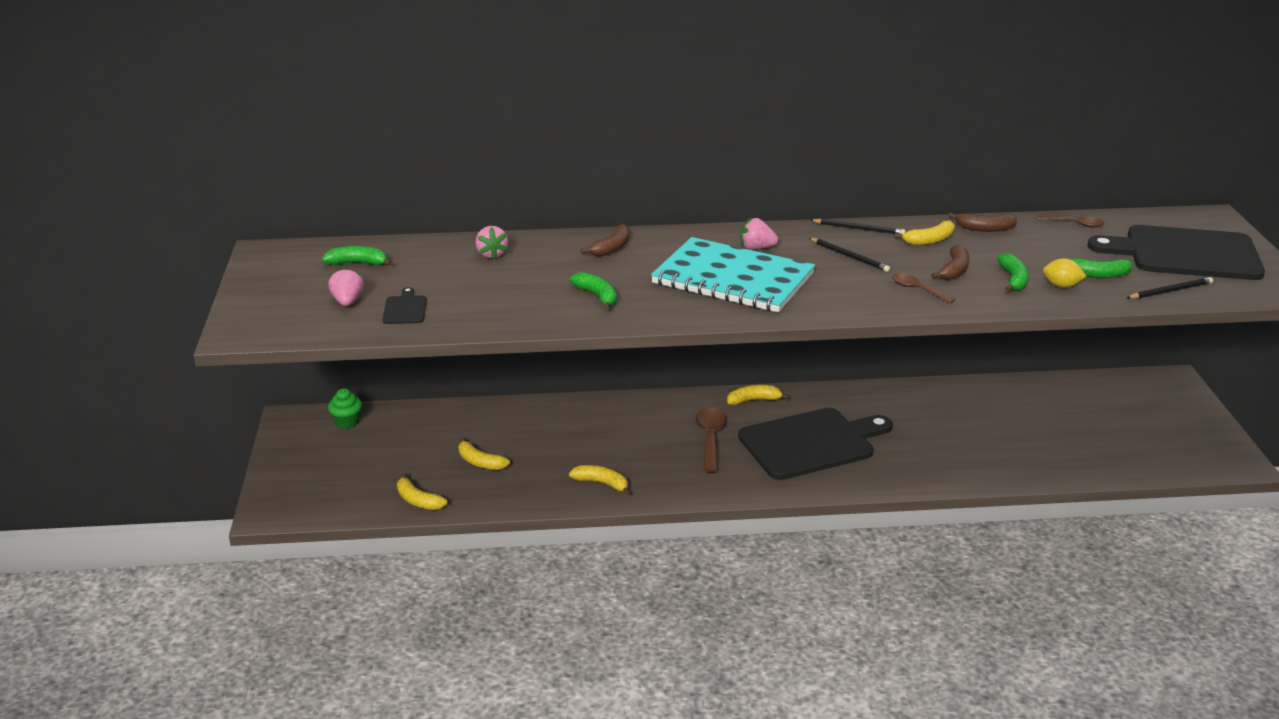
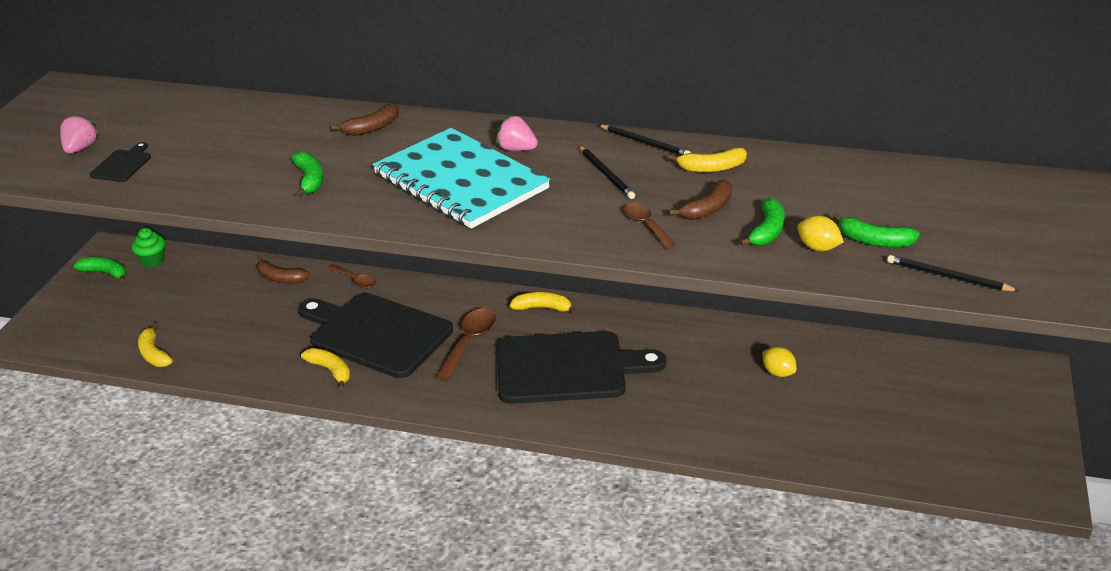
camera: 20 degrees right, 5 degrees up
(358, 263) = (127, 110): green banana -> green banana (105, 273)
(480, 462) = (237, 325): yellow banana -> none
(492, 254) = (253, 118): pink strawberry -> none
(984, 229) = (787, 163): brown banana -> brown banana (280, 278)
(985, 416) = (778, 372): none -> yellow lemon
(1074, 224) = (900, 172): brown spoon -> brown spoon (355, 280)
(1170, 291) = (948, 277): black pencil -> black pencil turned 150 degrees counterclockwise
(1185, 254) = (1008, 231): black cutting board -> black cutting board (376, 334)

